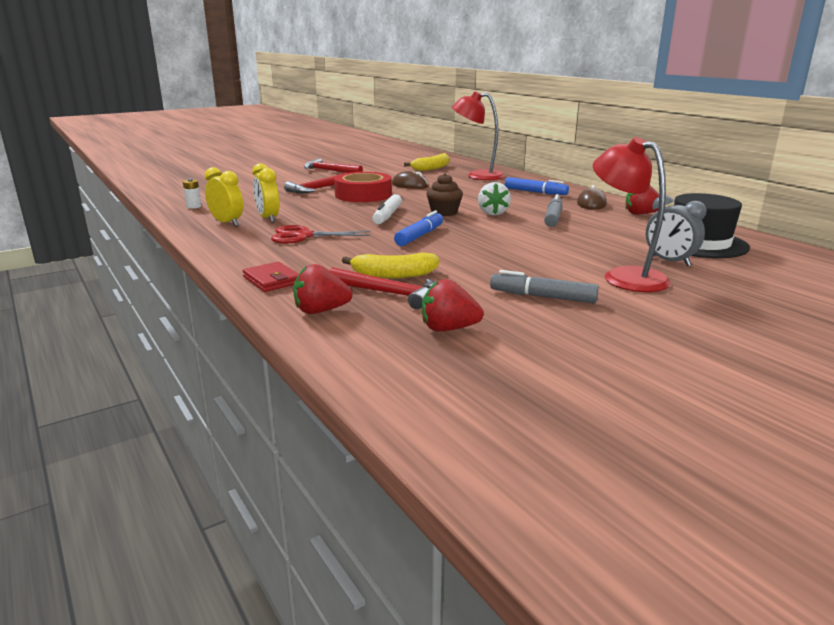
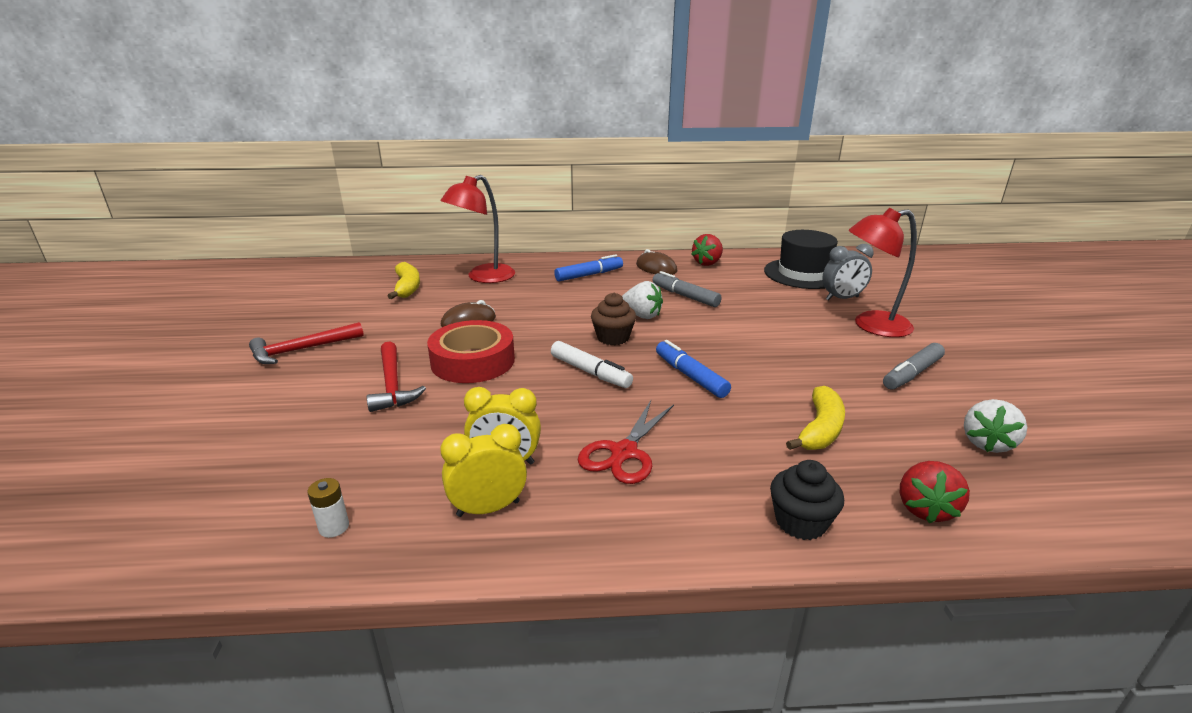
camera: 60 degrees left, 5 degrees up
(272, 280) = (800, 522): red wallet -> black cupcake
(388, 293) = (879, 449): red hammer -> none
(448, 329) = (987, 443): red strawberry -> white strawberry

